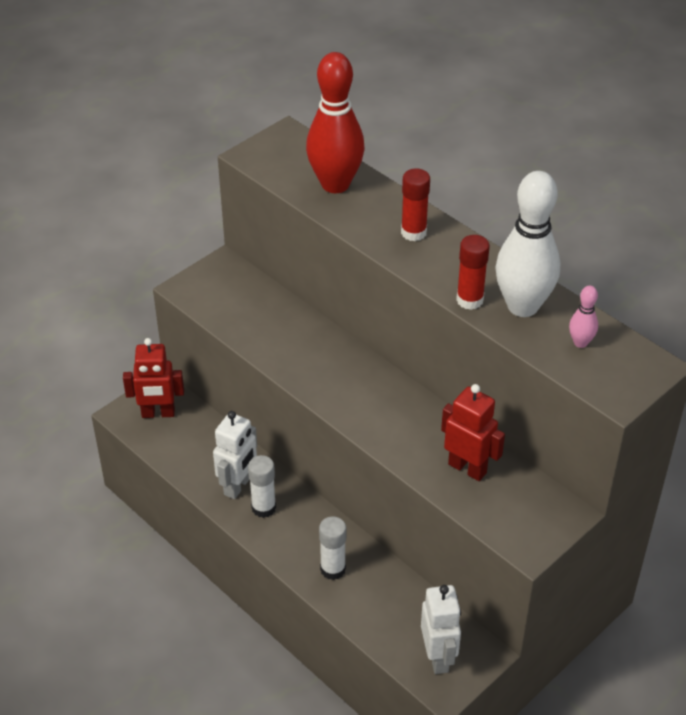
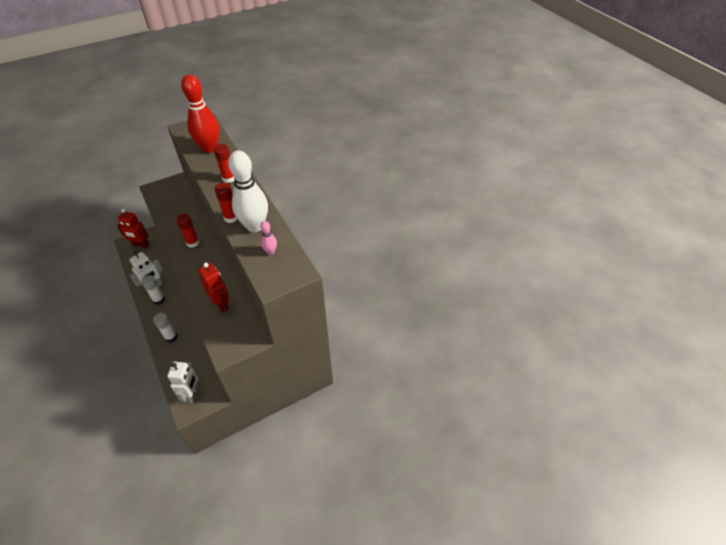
camera: 15 degrees right, 5 degrees up
(339, 373) = (192, 243): none -> red glue stick

